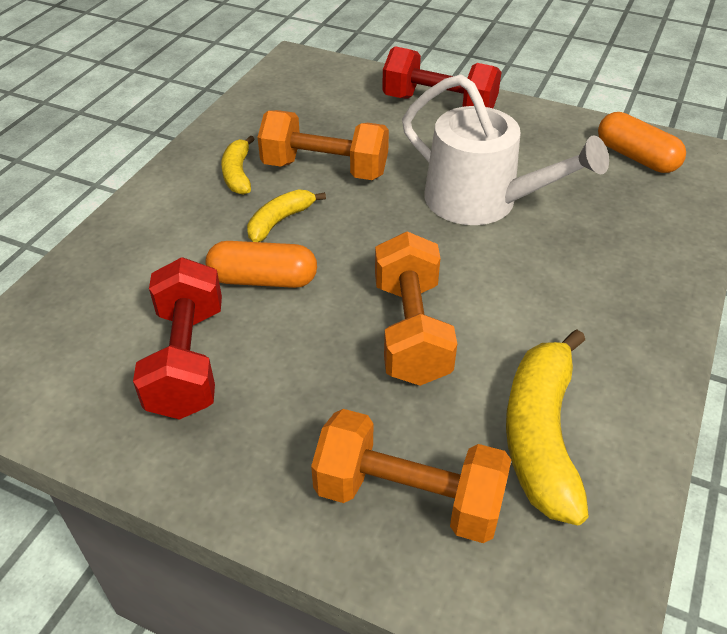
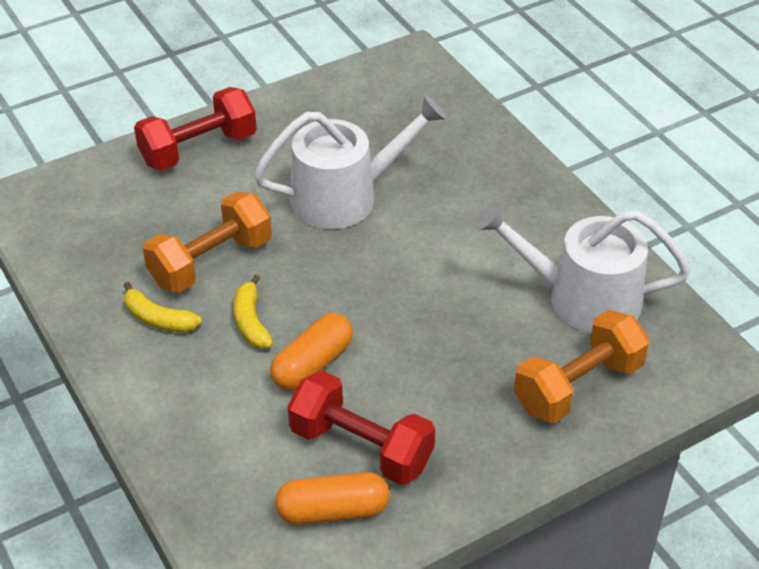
camera: 55 degrees left, 0 degrees up
(411, 331) = (442, 309): orange dumbbell -> none
(541, 435) = (582, 298): yellow banana -> white watering can
(636, 157) = (379, 89): orange capsule -> orange capsule (333, 511)

